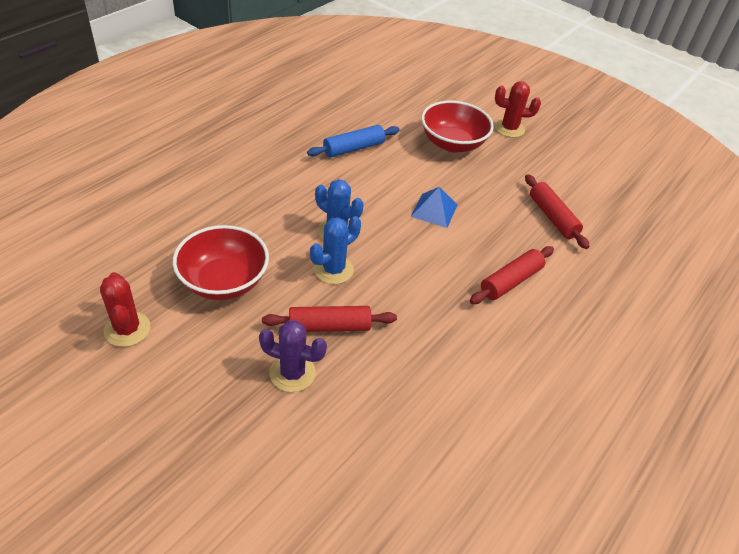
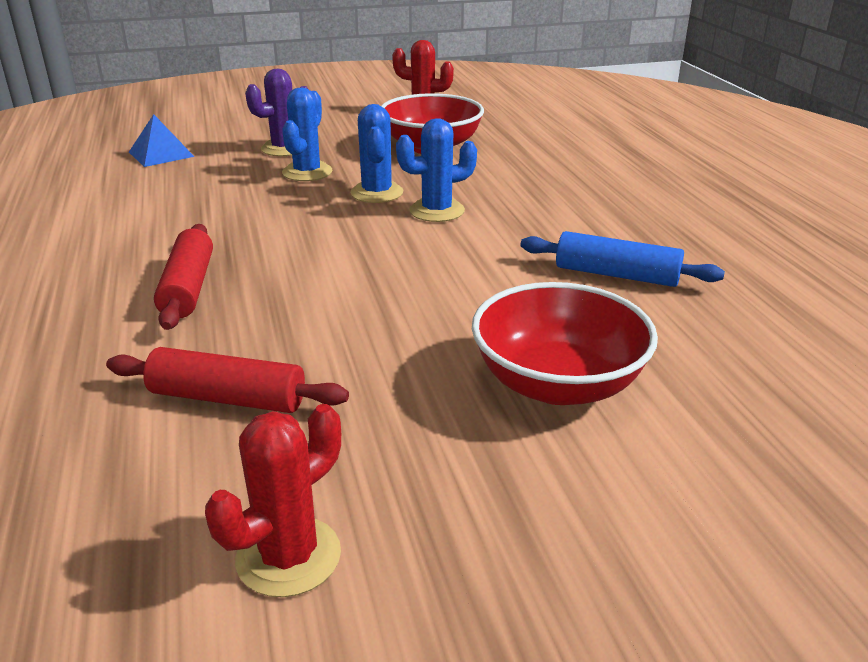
camera: 130 degrees right, 15 degrees down
(329, 326) = (307, 172): red rolling pin -> blue cactus
(353, 148) = (616, 275): blue rolling pin -> blue rolling pin turned 75 degrees counterclockwise
(434, 210) = (394, 287): blue pyramid -> blue pyramid (161, 154)
(509, 128) = (558, 510): red cactus -> red cactus (288, 556)

